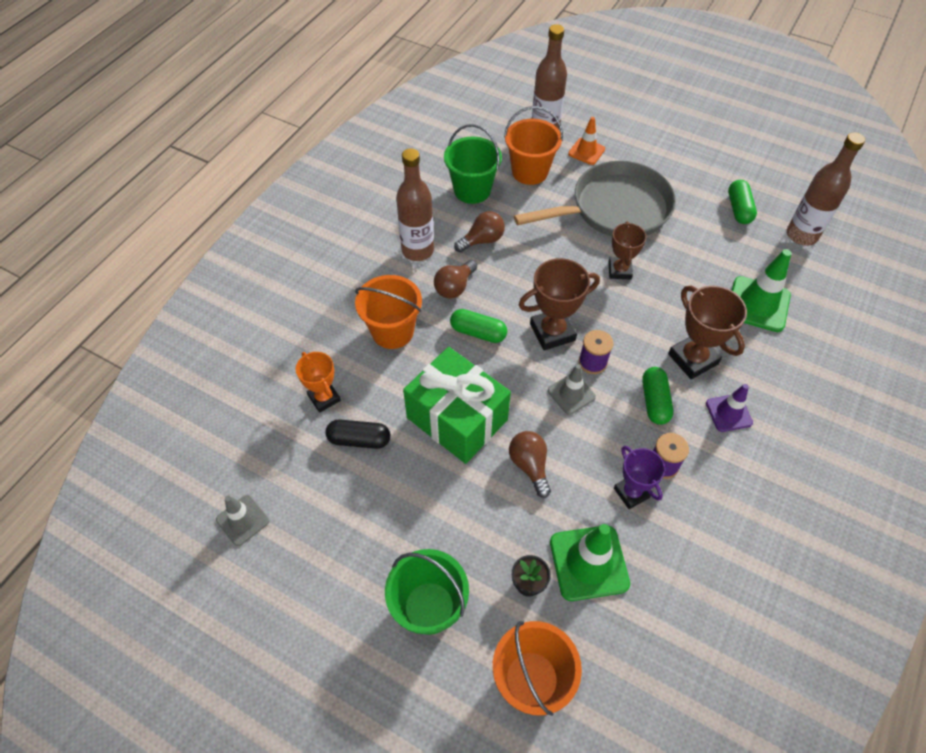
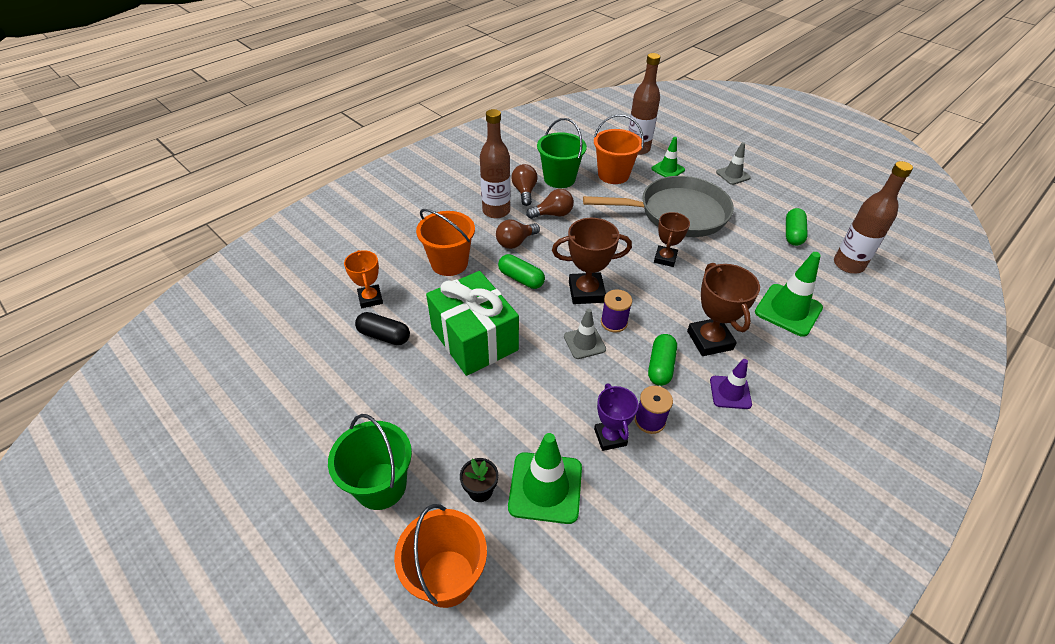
camera: 15 degrees right, 10 degrees down
(243, 520) = (259, 373): grey traffic cone -> grey traffic cone (733, 175)
(530, 465) = (523, 391): brown light bulb -> brown light bulb (524, 192)
(586, 151) = (668, 169): orange traffic cone -> green traffic cone

